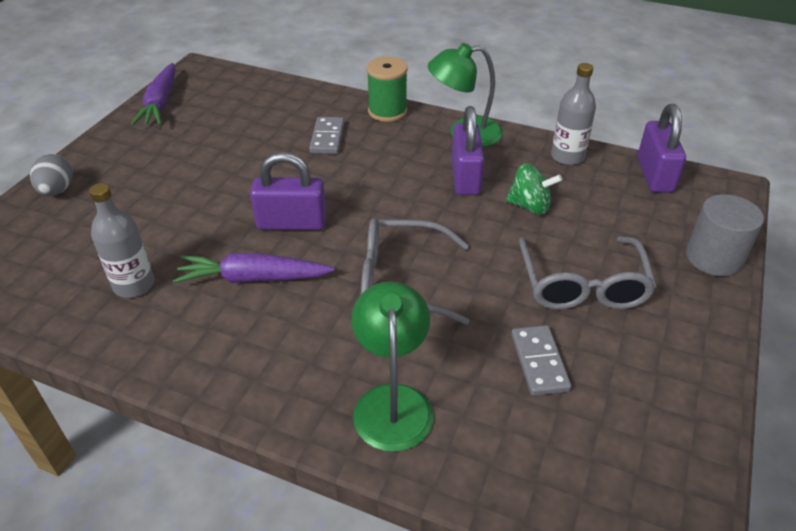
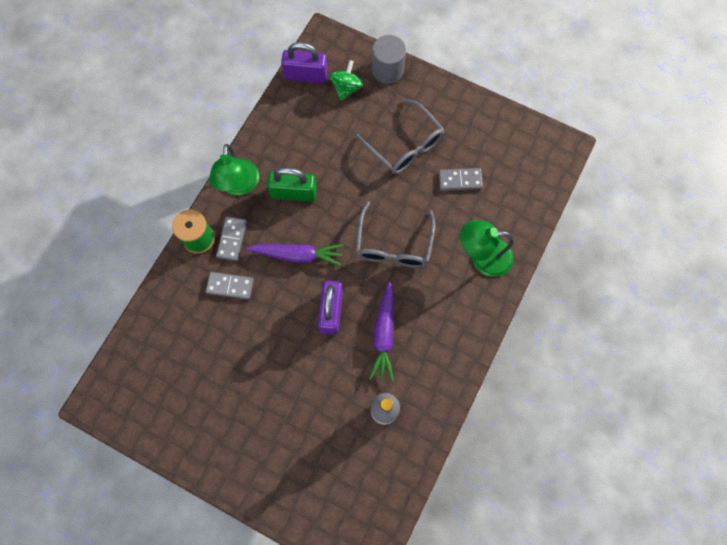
camera: 85 degrees left, 30 degrees up
(57, 190) = (273, 491): grey egg -> none
(161, 103) = (153, 429): purple carrot -> purple carrot (297, 255)
(390, 134) = (232, 239): none -> grey domino
(465, 177) = (294, 193): purple padlock -> green padlock
(530, 206) = (330, 158): green spinning top -> green spinning top (346, 88)
(567, 157) = (278, 123): grey bottle -> none
(582, 285) = (405, 145): grey glasses -> grey glasses turned 45 degrees clockwise

